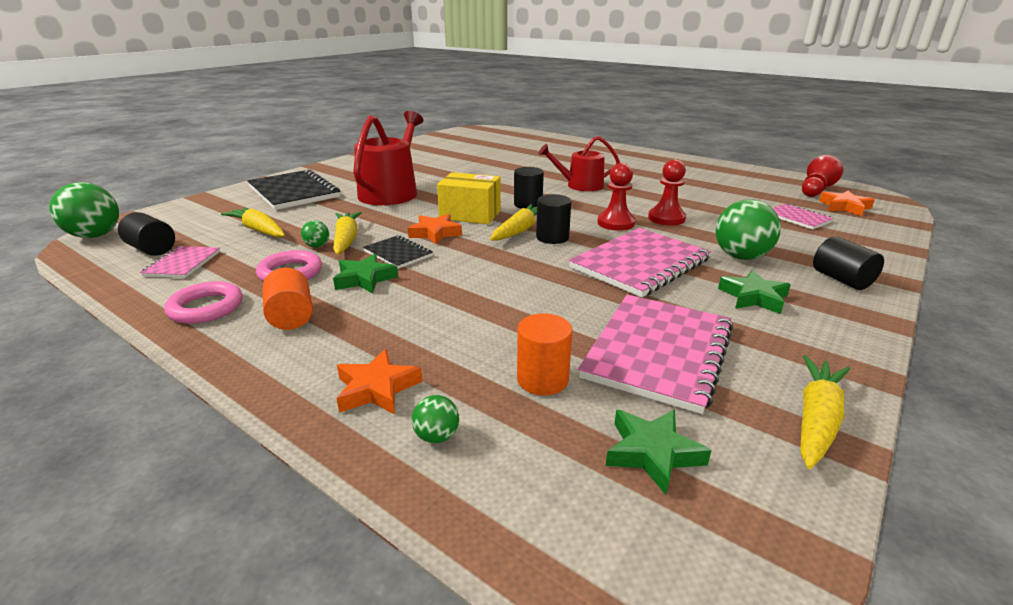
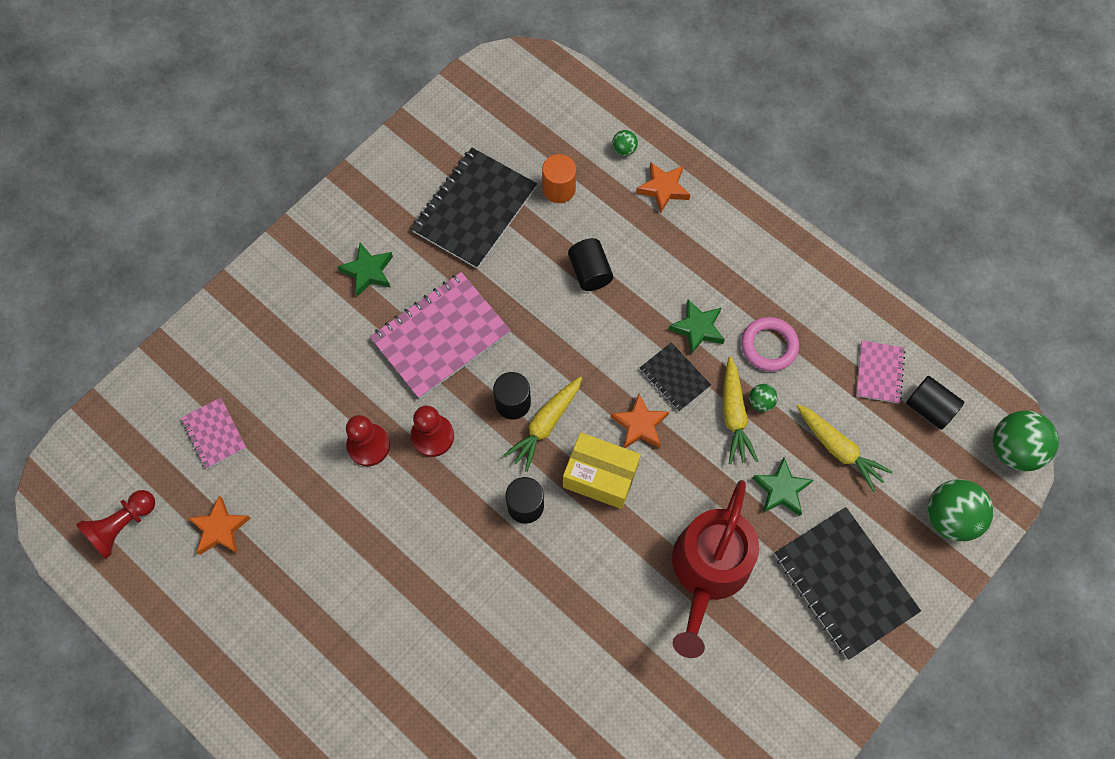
camera: 175 degrees left, 40 degrees up
(206, 307) = (817, 291): pink ring -> none
(291, 316) = (743, 273): orange cylinder -> none
(580, 185) = (440, 577): red watering can -> none
(652, 453) = (510, 130): green star -> green star (781, 490)
(658, 352) = (474, 209): pink notebook -> black notebook
(740, 257) = (337, 343): green ball -> green ball (949, 517)
(816, 419) = (408, 145): yellow carrot -> none
(841, 279) = (273, 293): black cylinder -> black cylinder (590, 272)
(844, 207) = (132, 463): orange star -> orange star (220, 529)

